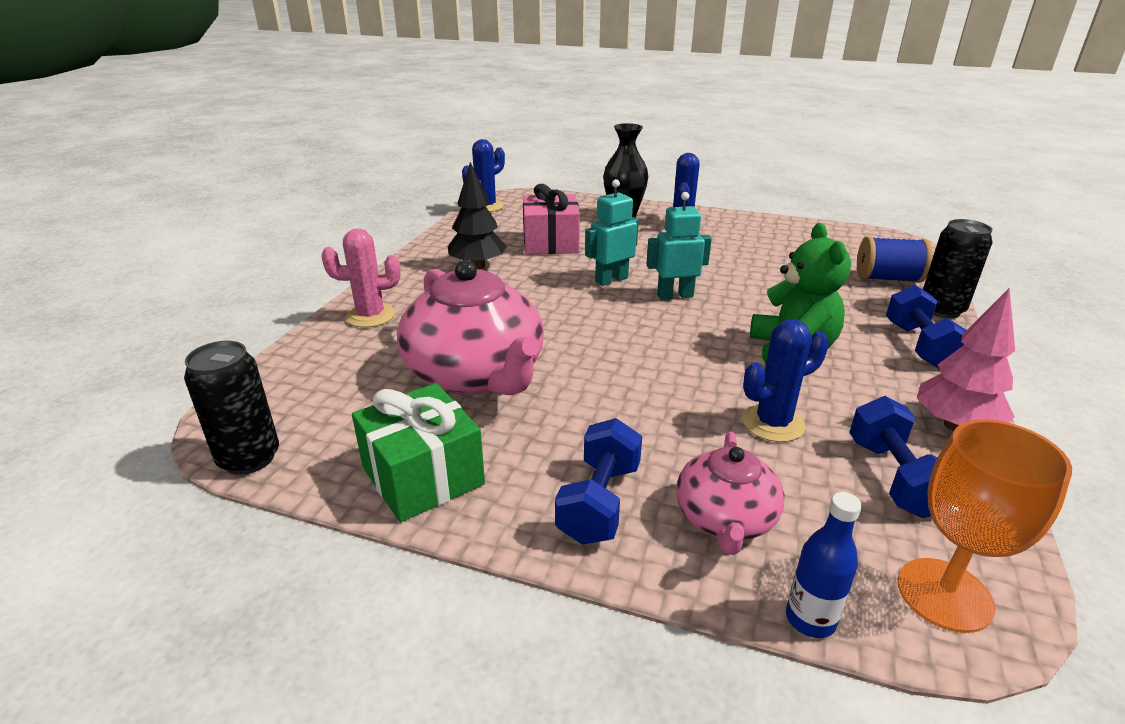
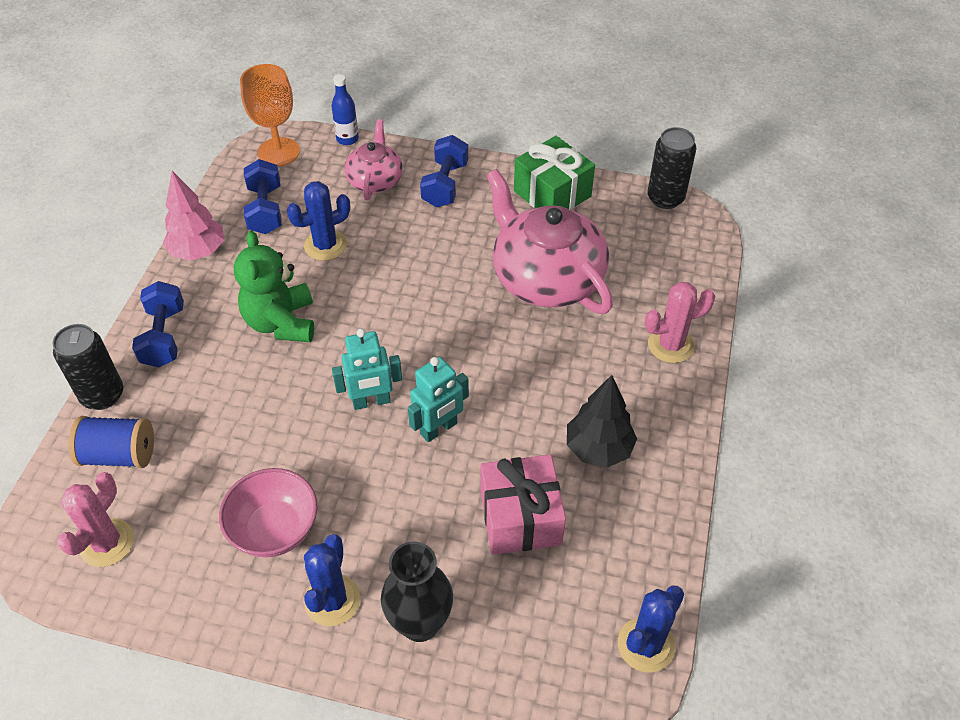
camera: 175 degrees right, 20 degrees up
(733, 245) = (275, 529): none -> pink bowl
(856, 245) = (107, 543): none -> pink cactus

